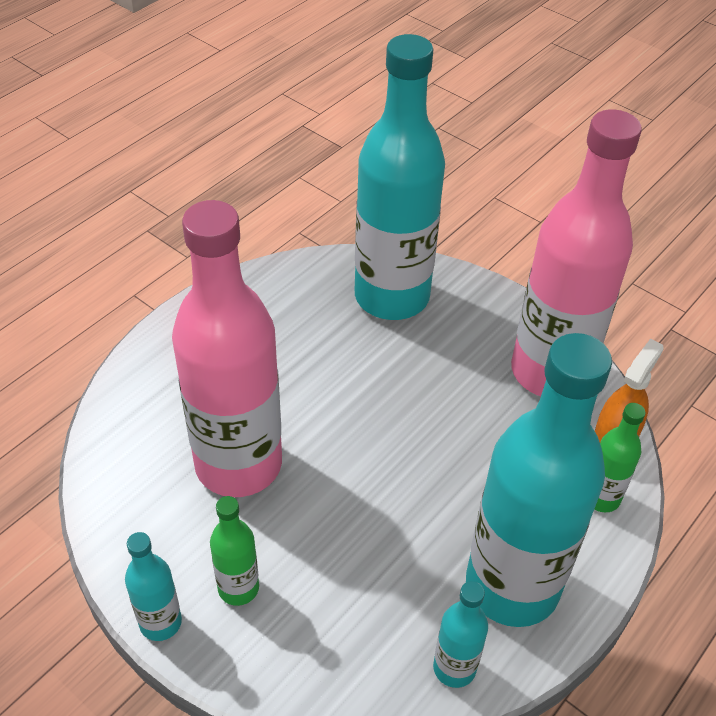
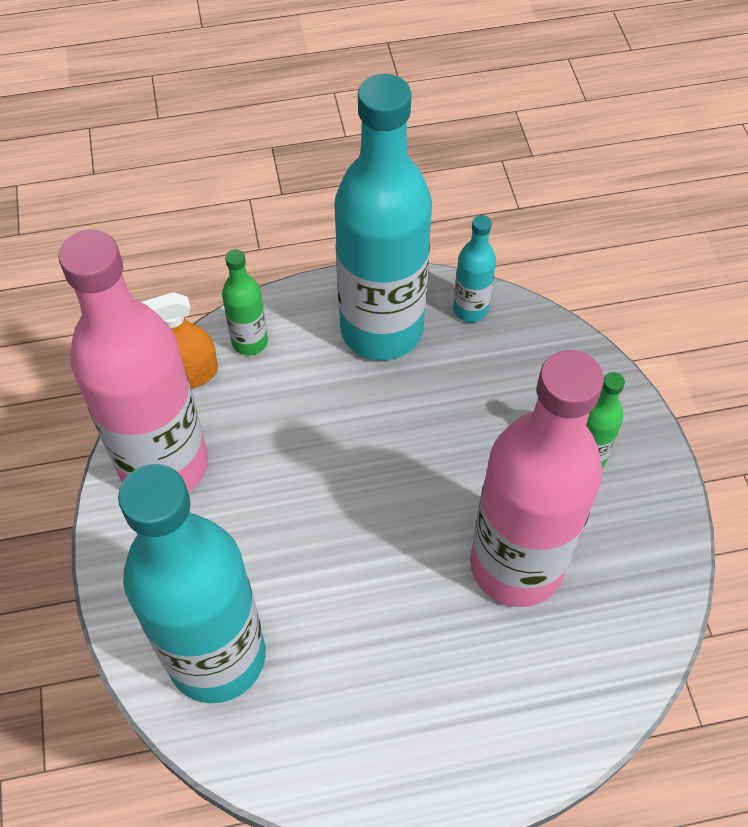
camera: 140 degrees left, 10 degrees up
(160, 622) = (663, 470): turquoise bottle -> none

